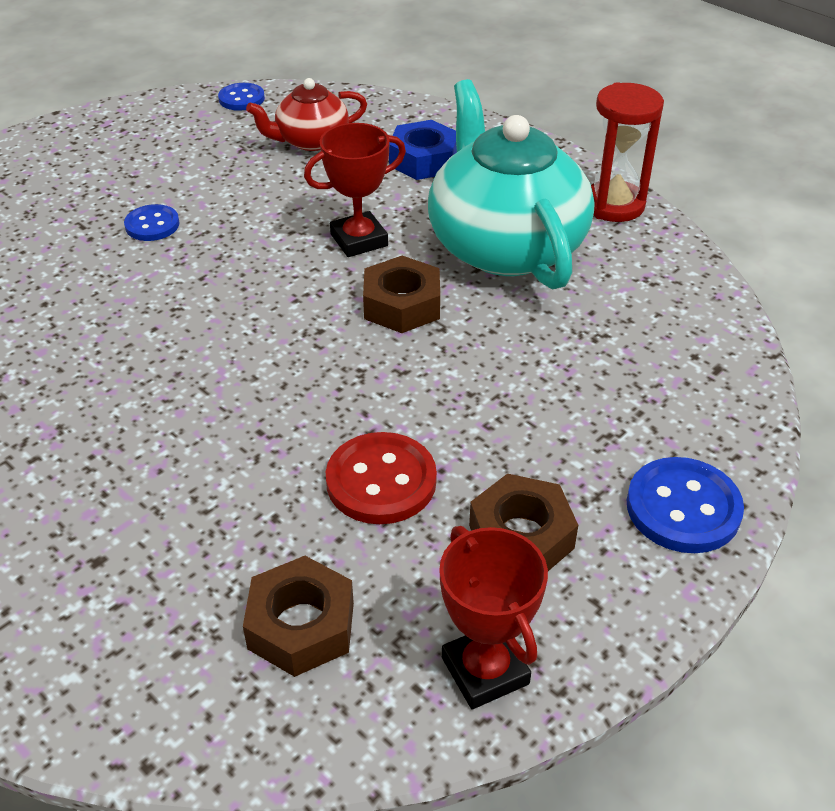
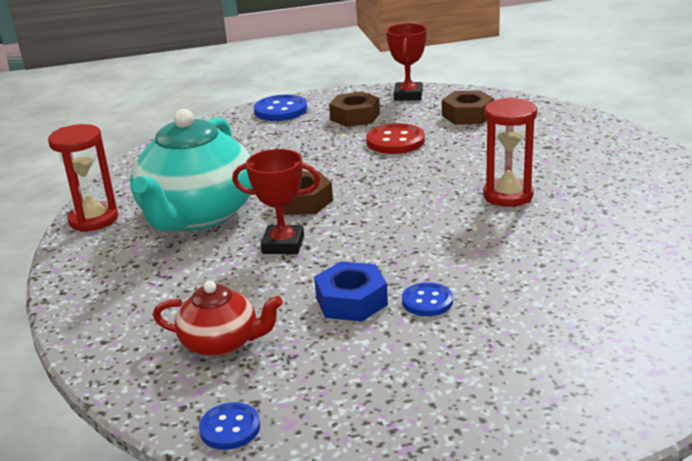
camera: 145 degrees left, 15 degrees down
(125, 404) = (508, 195): none -> red hourglass
(424, 160) = (158, 291): blue nut -> blue nut (351, 301)

